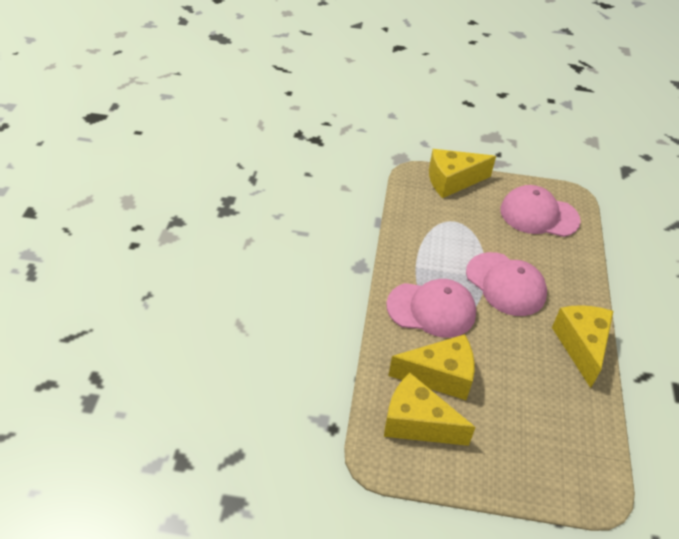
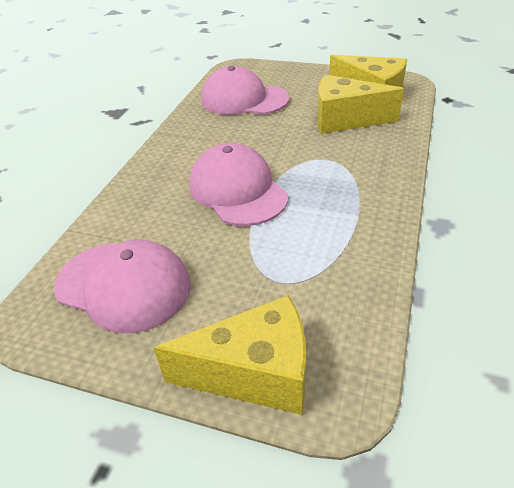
camera: 165 degrees left, 5 degrees down
(431, 309) = (343, 168): pink cap -> pink cap (244, 99)
(581, 346) = (186, 136): yellow cheese -> none

